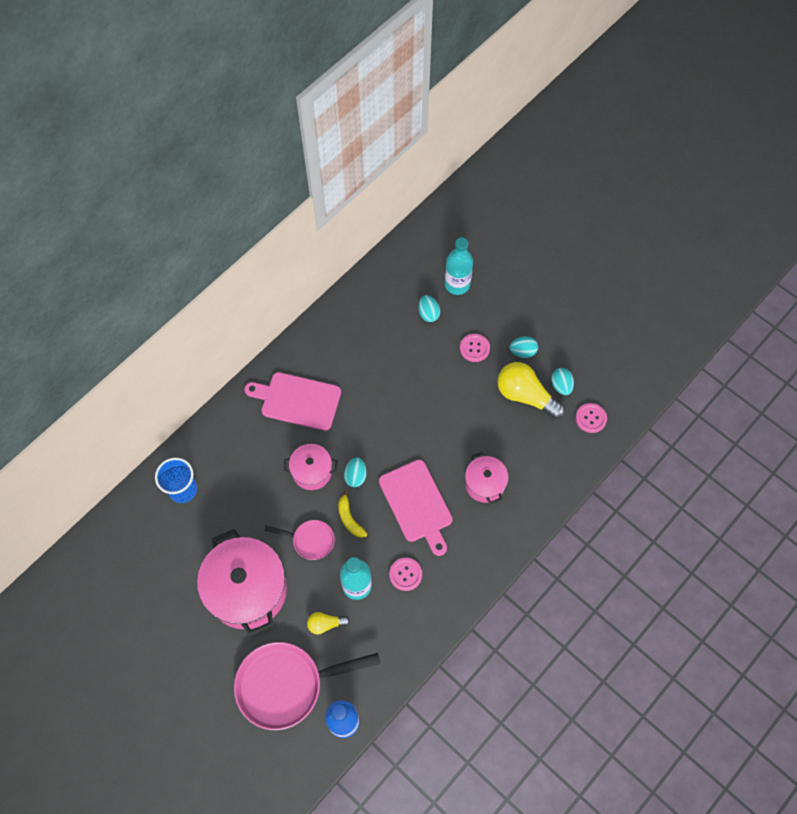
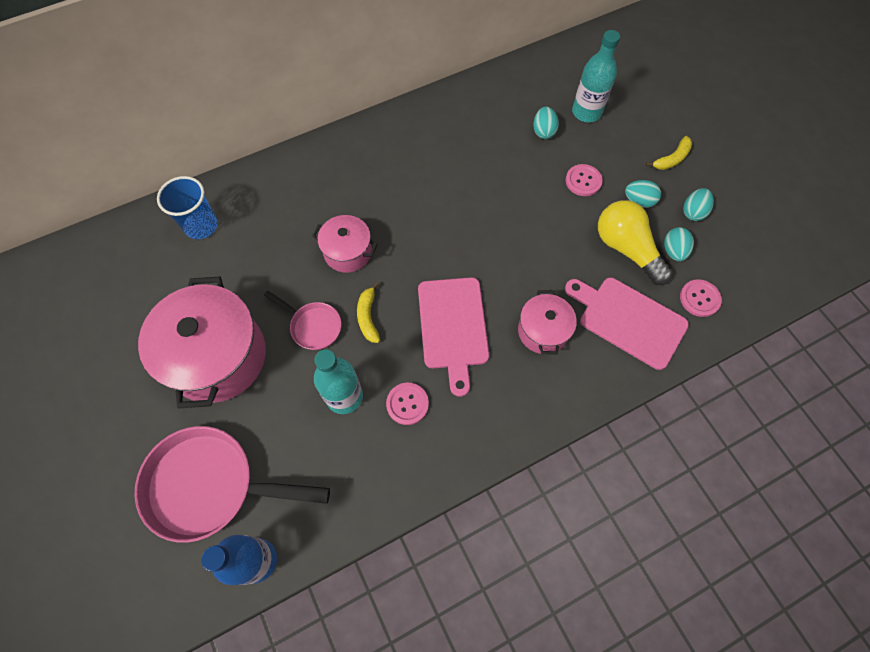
camera: 20 degrees right, 0 degrees up
(297, 400) = (364, 175): pink cutting board -> pink cutting board (628, 320)
(325, 624) = (288, 429): yellow light bulb -> none
(355, 476) = (394, 273): turquoise egg -> turquoise egg (693, 212)
(537, 306) = (671, 159): none -> yellow banana

